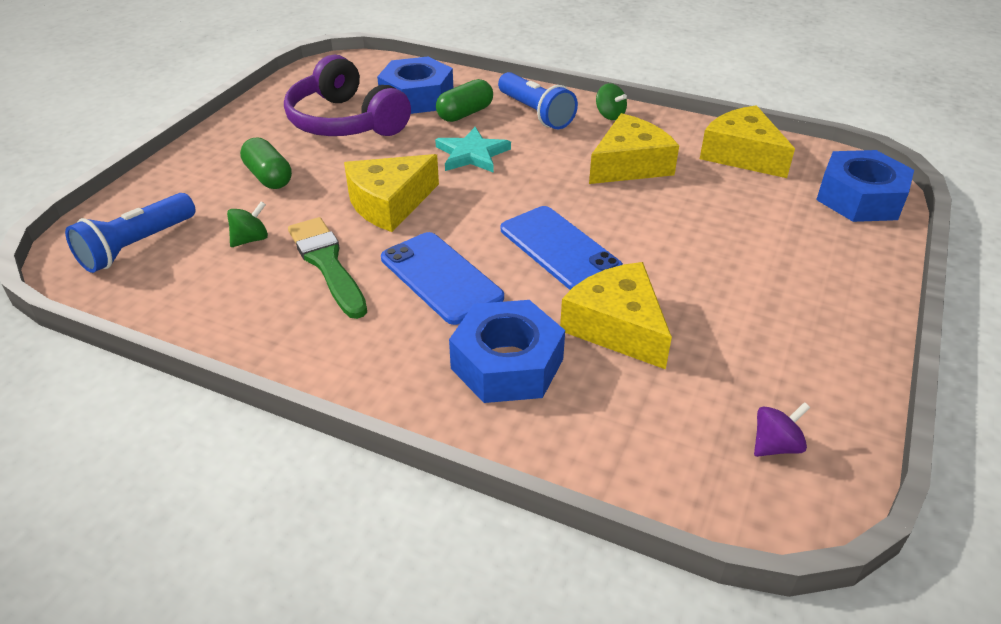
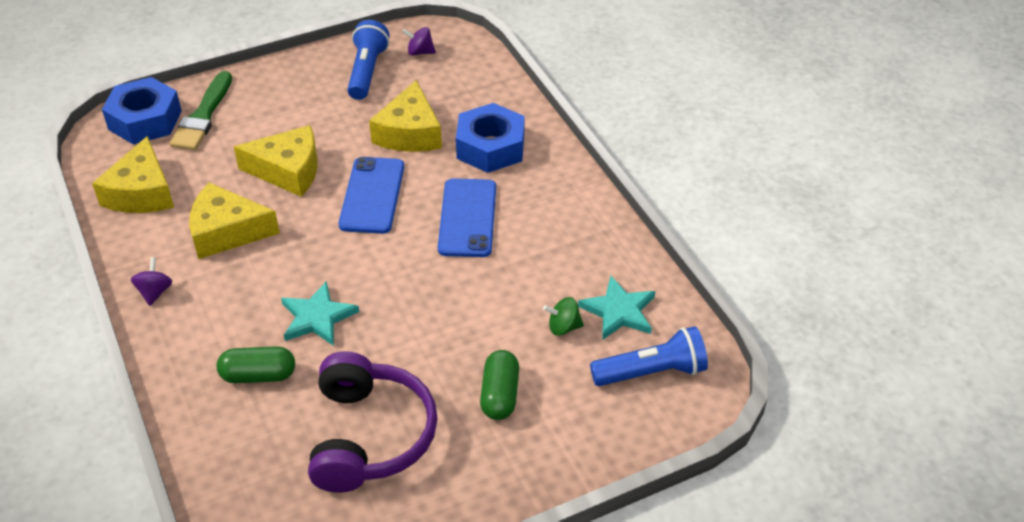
camera: 140 degrees left, 5 degrees up
(202, 276) = (619, 311): none -> turquoise star
(327, 264) = (528, 271): green brush -> green brush (203, 115)
(389, 203) = (435, 302): yellow cheese -> yellow cheese (288, 171)
(417, 97) = (267, 433): blue nut -> none
(536, 113) = (204, 335): blue flashlight -> blue flashlight (367, 71)
(609, 115) = (155, 292): green spinning top -> purple spinning top

